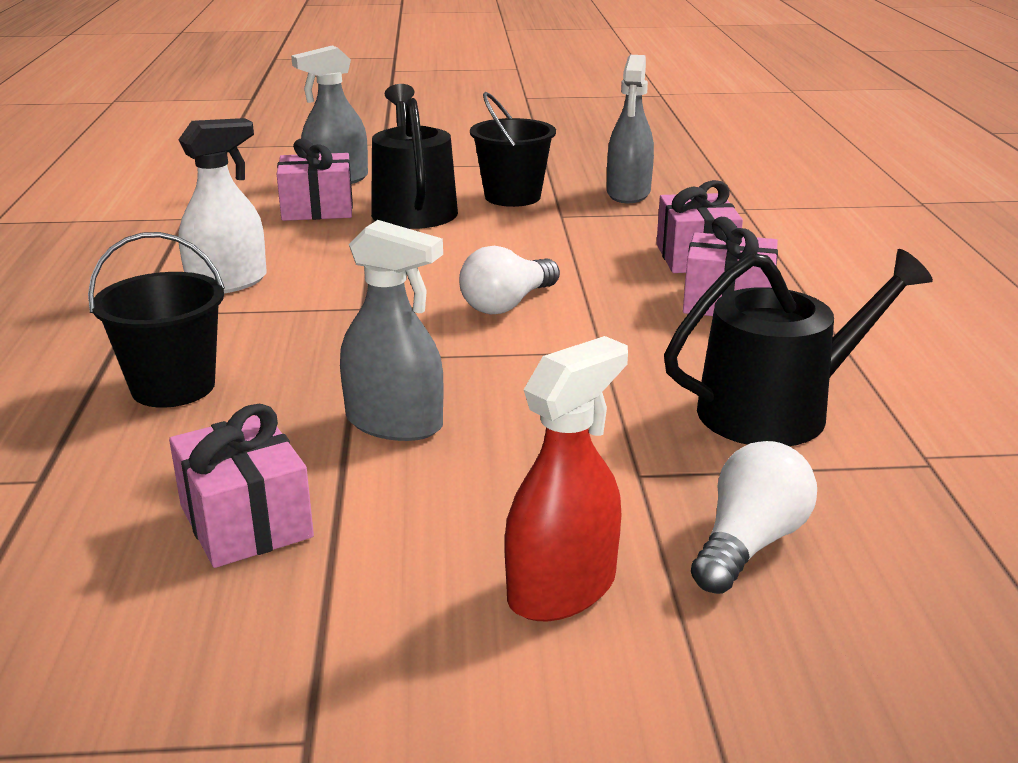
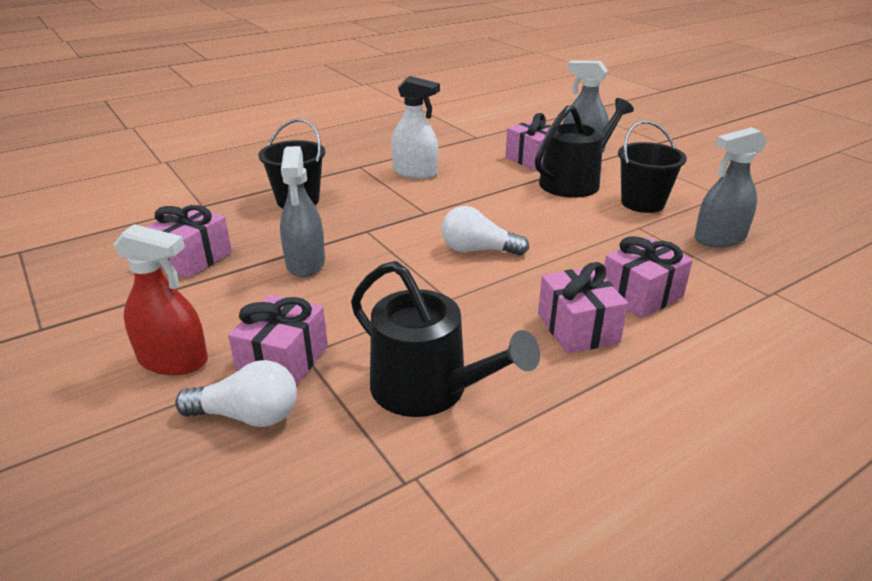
camera: 60 degrees right, 5 degrees up
(642, 492) = (283, 361): none -> pink gift

